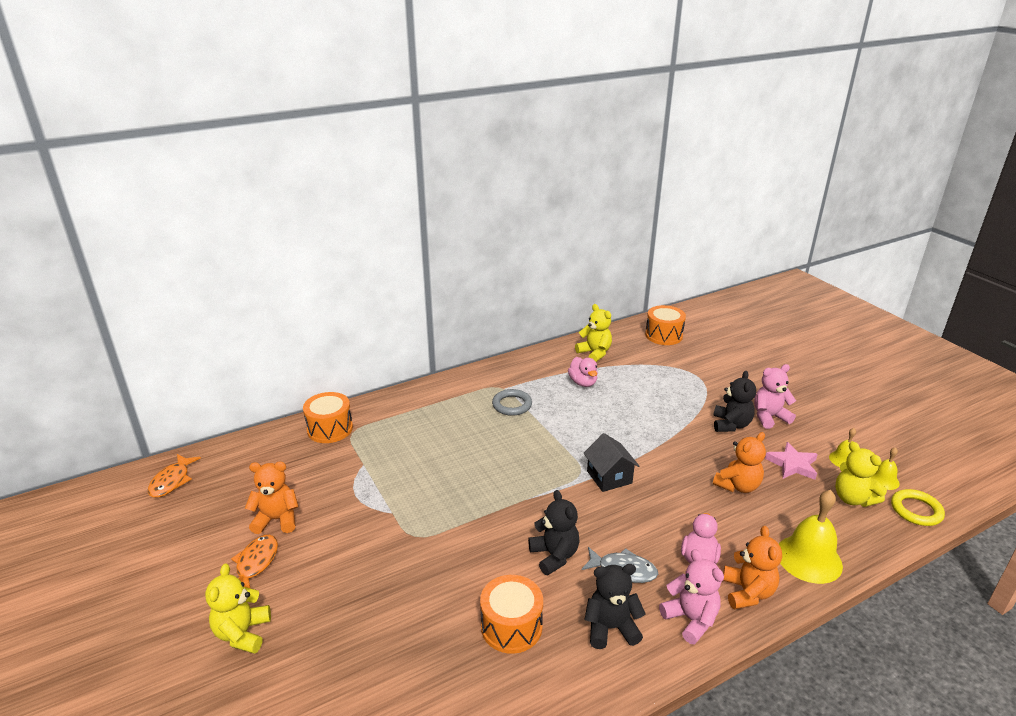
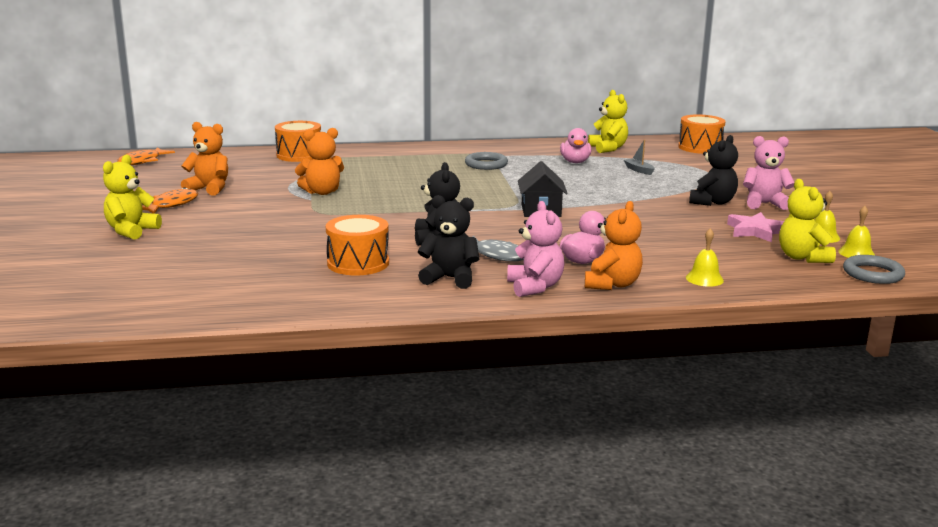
camera: 20 degrees right, 10 degrees down
(642, 385) = (638, 170): none -> grey boat
(738, 486) = (675, 233): orange teddy bear -> orange teddy bear (322, 192)
(809, 558) = (704, 279): yellow bell -> yellow bell, size x0.52
(916, 510) = (873, 274): yellow ring -> grey ring

